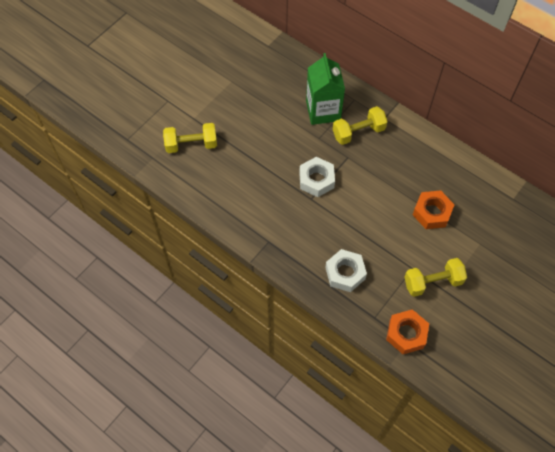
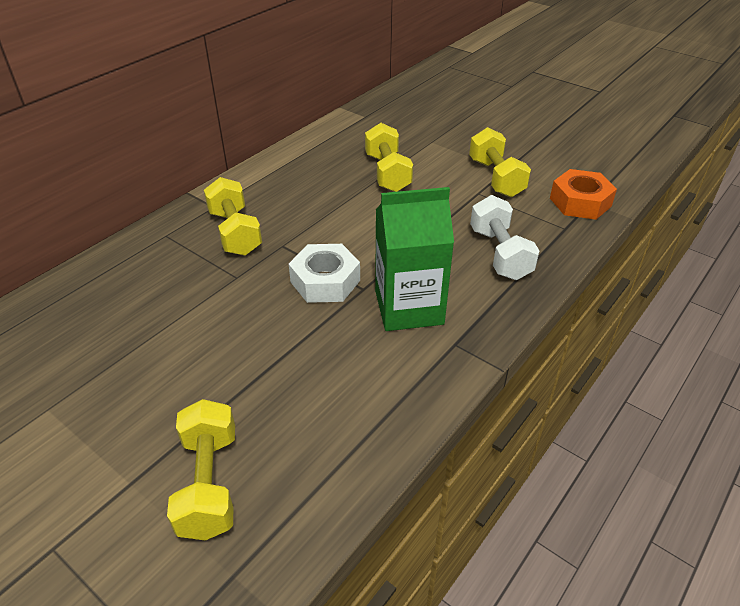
camera: 90 degrees left, 20 degrees down
(323, 110) = (177, 271): green carton -> green carton (409, 307)
(345, 273) = (500, 254): white nut -> white dumbbell
(432, 212) = (387, 173): orange nut -> yellow dumbbell

